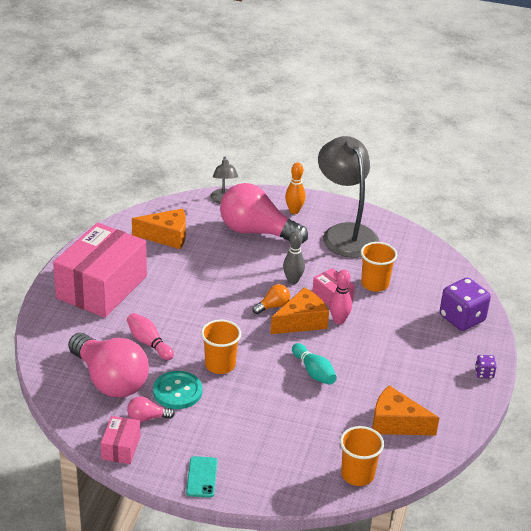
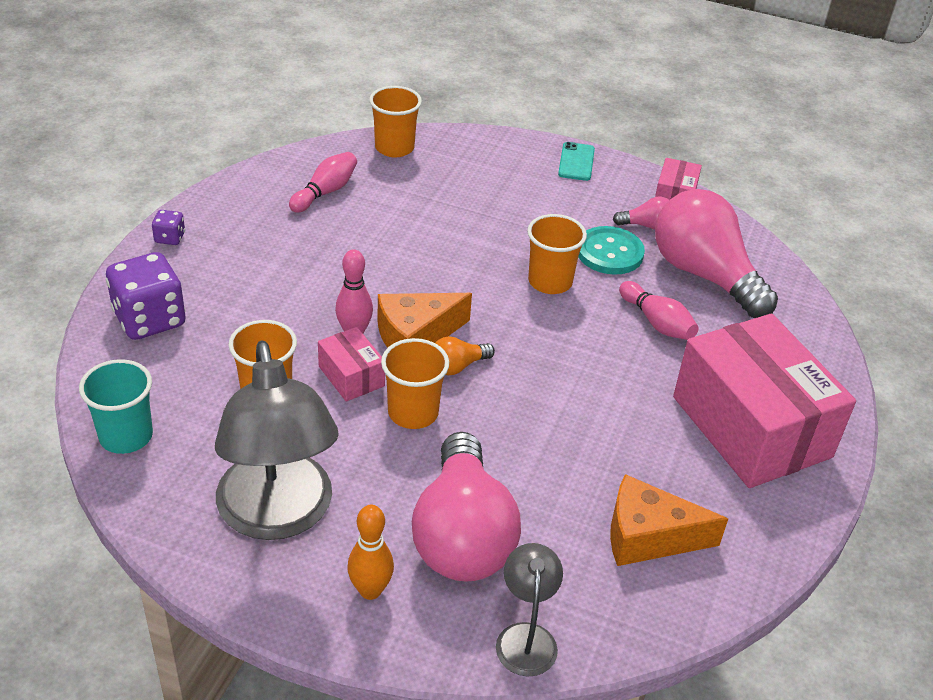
camera: 175 degrees left, 5 degrees up
(102, 287) = (751, 427): pink box -> pink box turned 60 degrees counterclockwise
(257, 231) = (462, 535): pink light bulb -> pink light bulb turned 60 degrees clockwise
(292, 280) = (413, 413): grey bowling pin -> orange cup
(314, 372) = (415, 261): turquoise bowling pin -> none
(396, 423) = (325, 192): orange cheese -> pink bowling pin
(435, 260) = (126, 436): none -> turquoise cup

